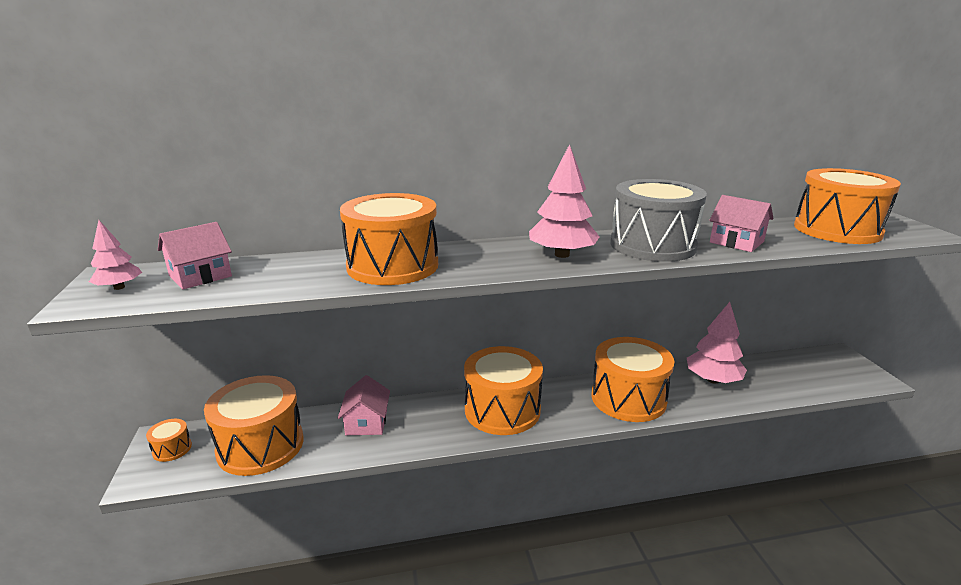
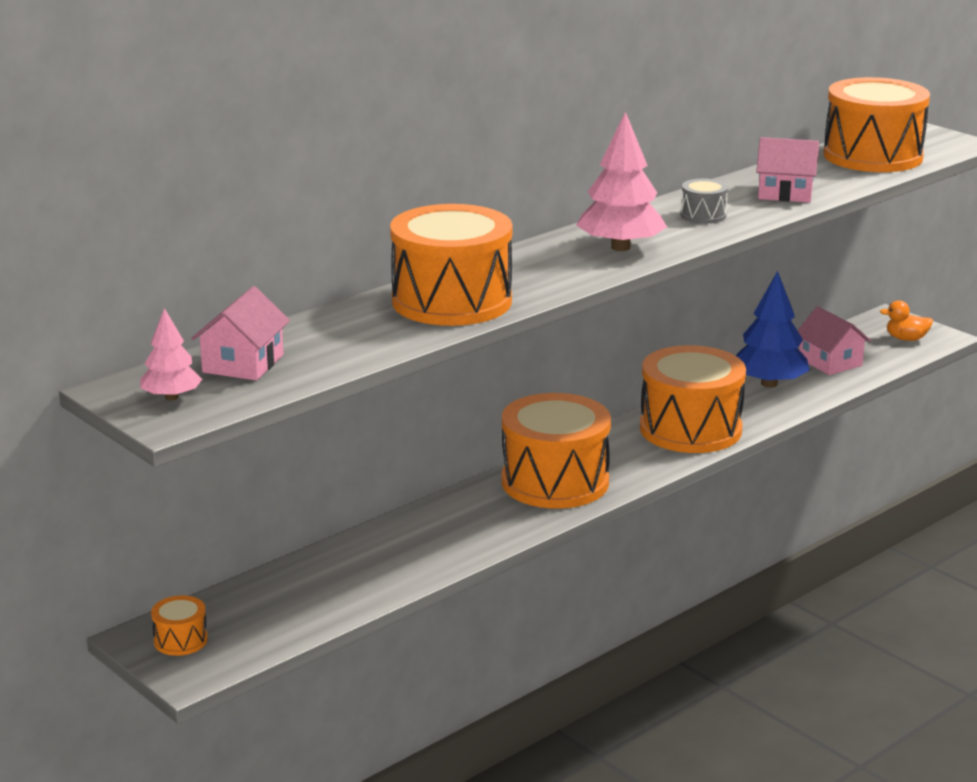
camera: 30 degrees left, 0 degrees up
(260, 445) = (296, 602): orange drum -> none
(366, 422) = (401, 541): pink house -> pink house (830, 362)
(652, 245) = (703, 215): grey drum -> grey drum, size x0.43
(713, 380) = (769, 383): pink tree -> blue tree
(846, 373) = (906, 339): none -> orange duck

